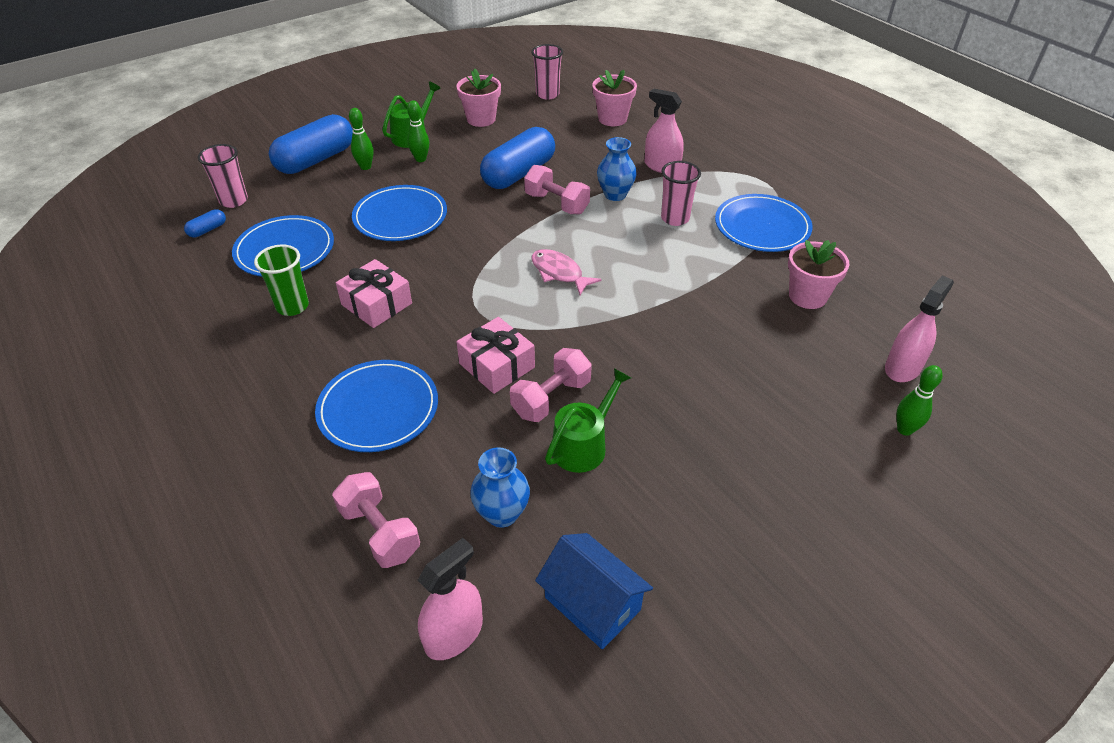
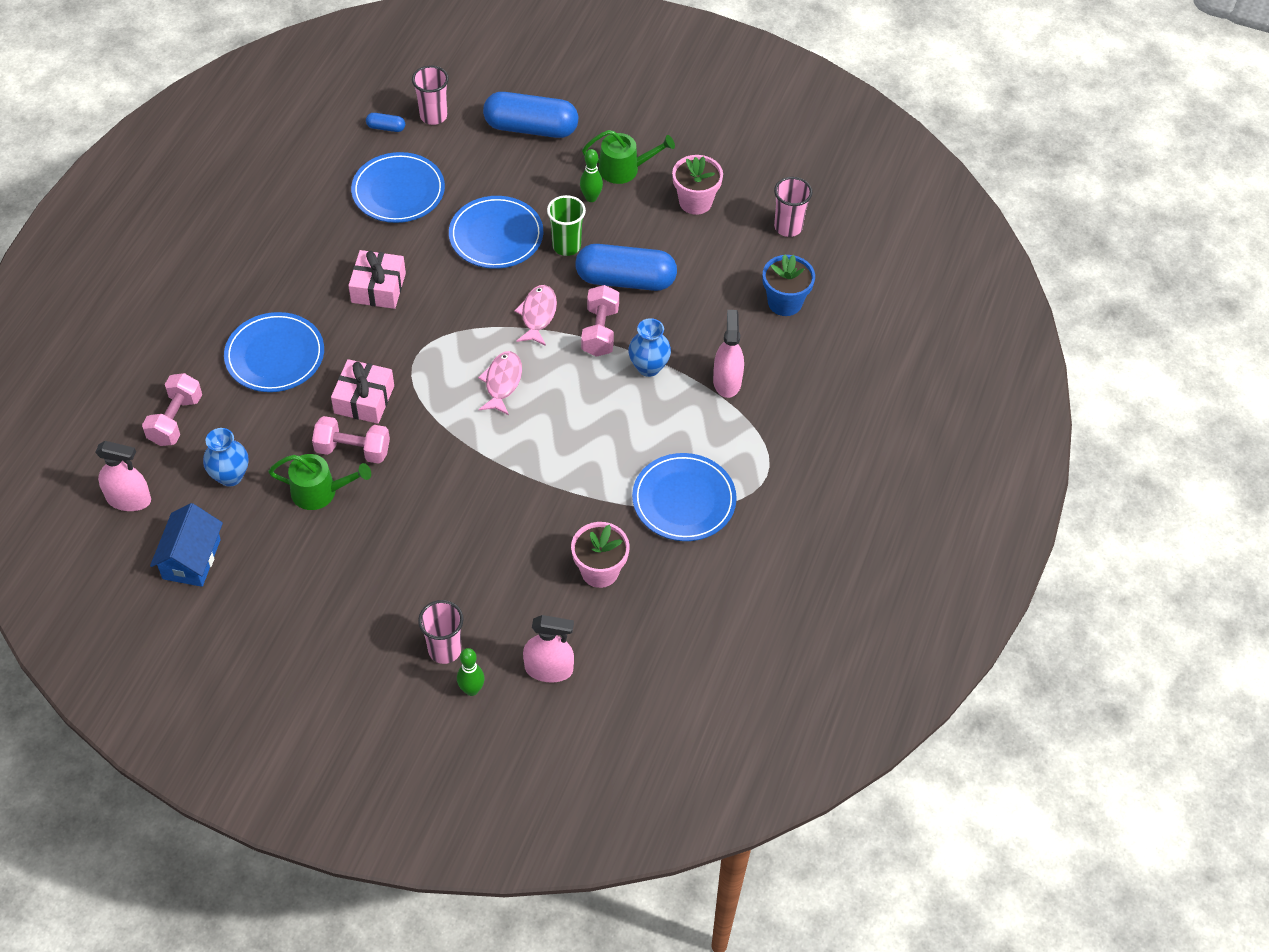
camera: 55 degrees right, 10 degrees up
(292, 306) = (339, 240): green cup -> green cup (566, 246)
(365, 167) = (548, 168): green bowling pin -> none
(507, 227) = (537, 315): none -> pink fish
(612, 119) = (785, 302): pink flower pot -> blue flower pot
(675, 218) = (645, 428): pink cup -> pink cup (445, 650)

